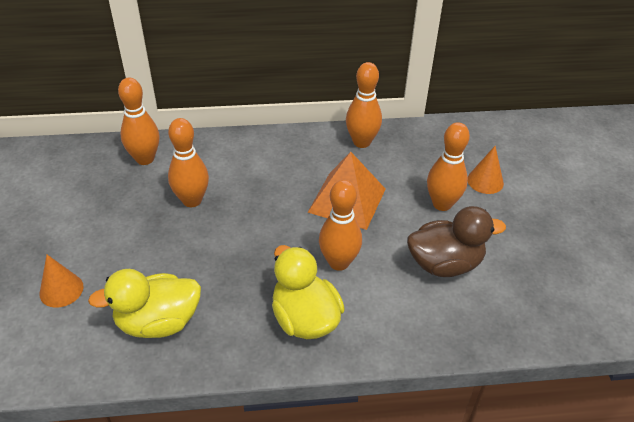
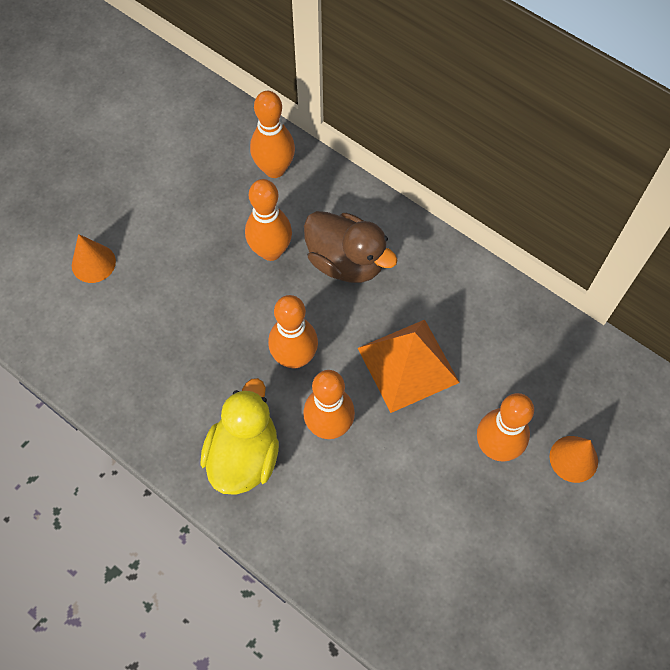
camera: 45 degrees right, 20 degrees up
(158, 322) = (133, 357): yellow duck -> none
(361, 142) = (497, 307): orange bowling pin -> orange bowling pin (294, 357)
(445, 264) = (422, 512): brown duck -> brown duck (346, 262)

